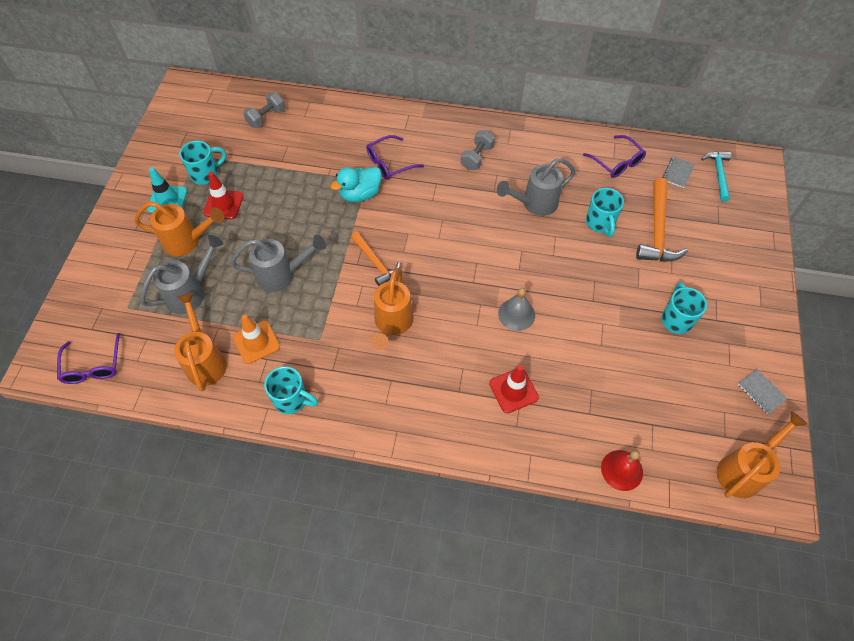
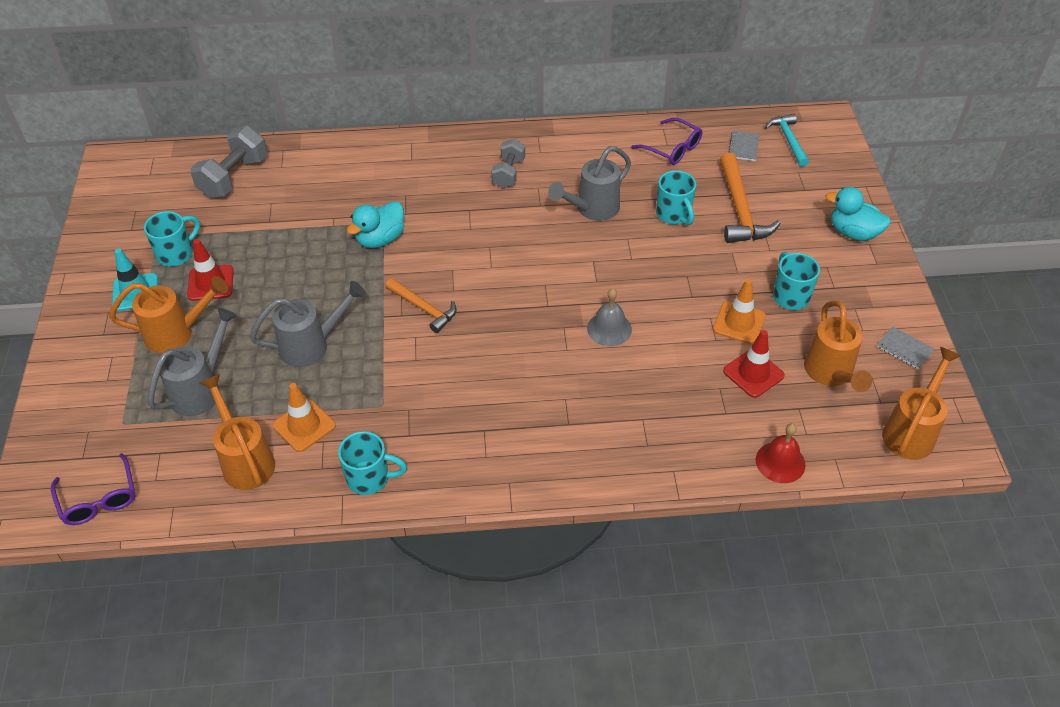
camera: 15 degrees left, 10 degrees down
(266, 118) = (234, 177): grey dumbbell -> grey dumbbell, size x1.53
(389, 163) = (405, 199): purple glasses -> none
(392, 324) = (465, 370): orange watering can -> orange watering can (830, 374)
(513, 390) = (632, 408): red traffic cone -> red traffic cone (753, 373)
(625, 334) = (739, 323): none -> orange traffic cone
(749, 273) = (853, 233): none -> turquoise duck

